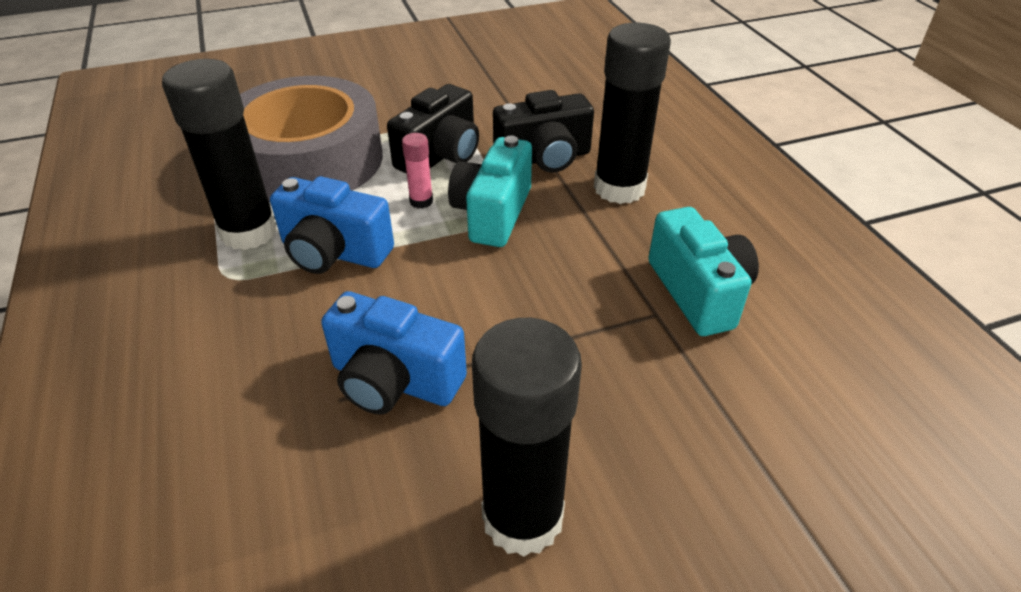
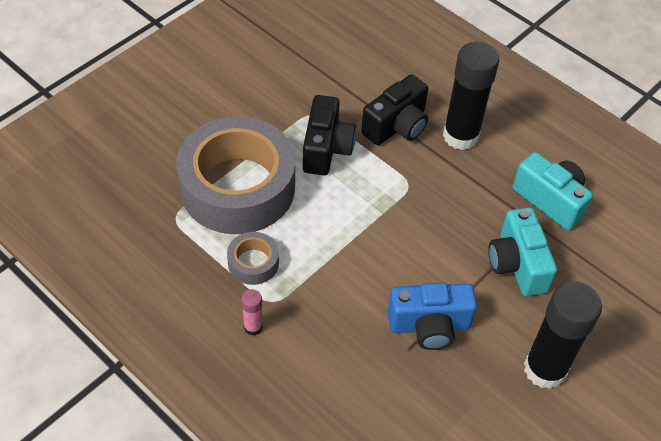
camera: 30 degrees left, 10 degrees up
(249, 232) = (253, 263): black glue stick -> grey tape
(334, 252) = (322, 256): blue camera -> none
(421, 201) = (345, 194): pink glue stick -> pink glue stick (253, 327)
(493, 213) = (397, 187): turquoise camera -> turquoise camera (517, 264)

